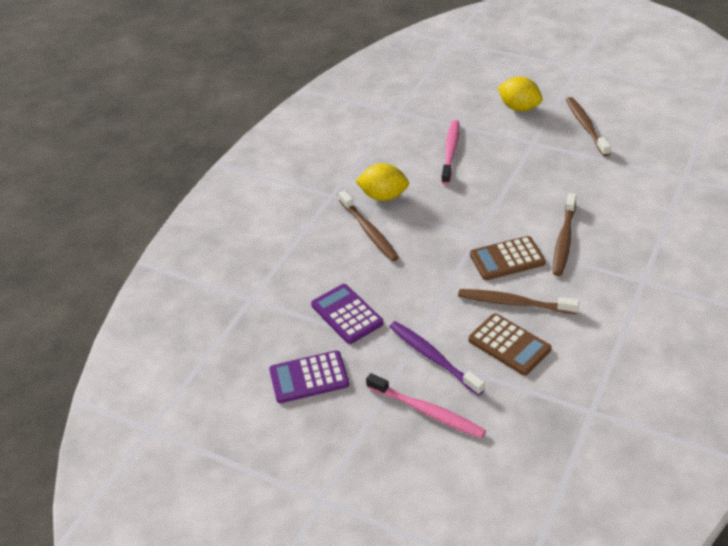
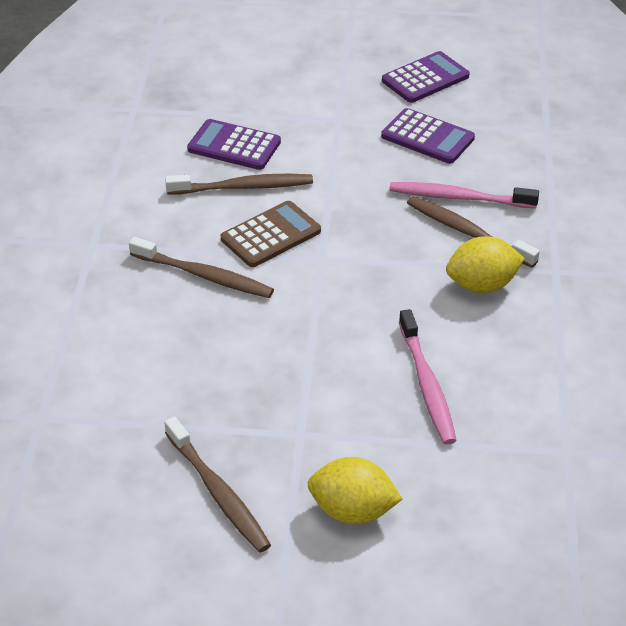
camera: 155 degrees right, 0 degrees up
(427, 411) = (293, 77): pink toothbrush -> pink toothbrush (459, 197)
(433, 357) = (310, 119): purple toothbrush -> none
(509, 345) = (234, 146): brown calculator -> purple calculator
(564, 240) = (204, 276): brown toothbrush -> brown toothbrush turned 120 degrees clockwise

